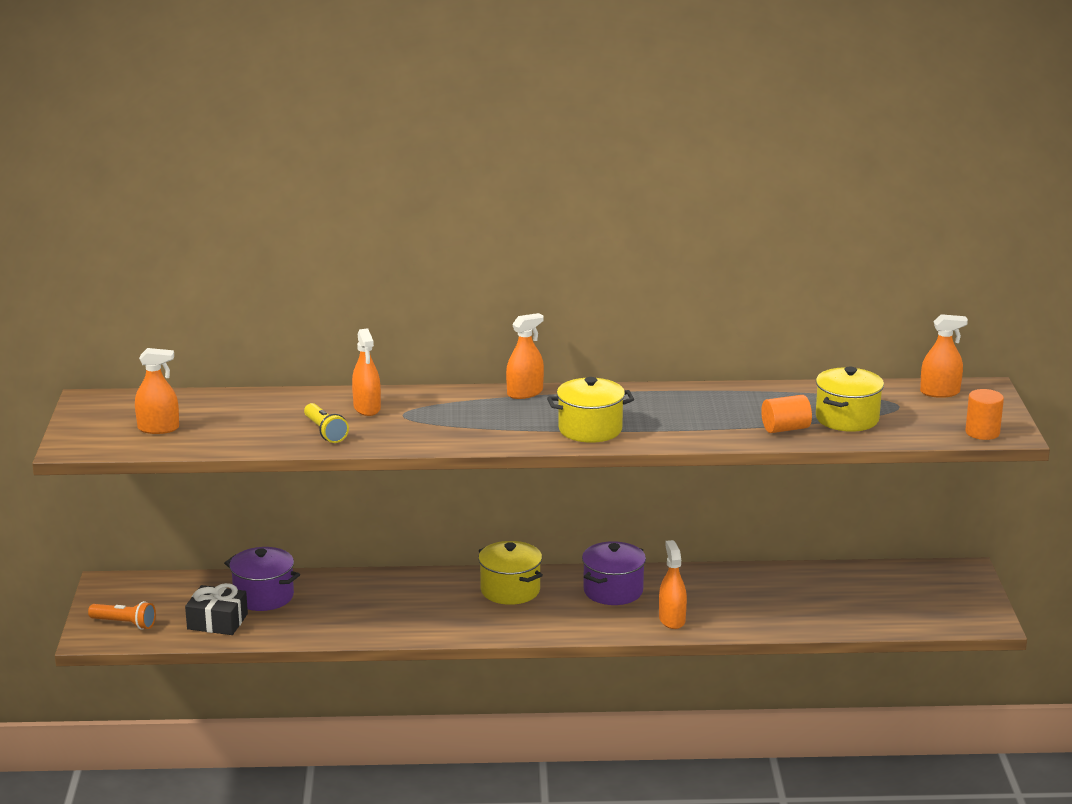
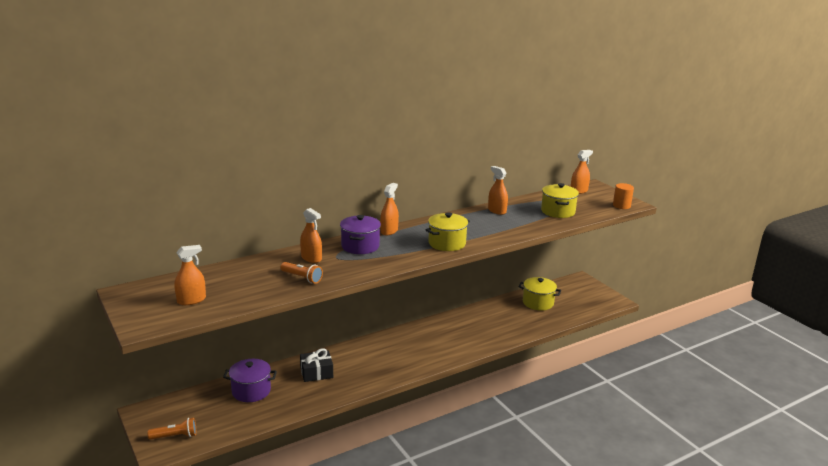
camera: 30 degrees left, 0 degrees up
(217, 621) = (236, 416): black gift -> black gift (316, 372)
(325, 432) = (302, 278): yellow flashlight -> orange flashlight
(510, 590) = (387, 347): yellow pot -> yellow pot (538, 303)
(613, 591) = (439, 332): purple pot -> purple pot (360, 246)
(672, 619) = (482, 340): orange spray bottle -> orange spray bottle (497, 211)
(785, 429) = (538, 222): orange cylinder -> none

